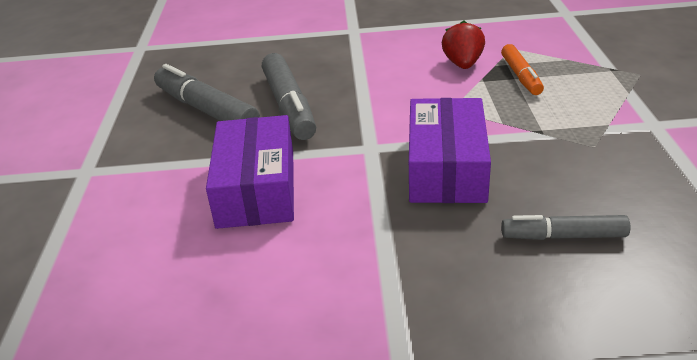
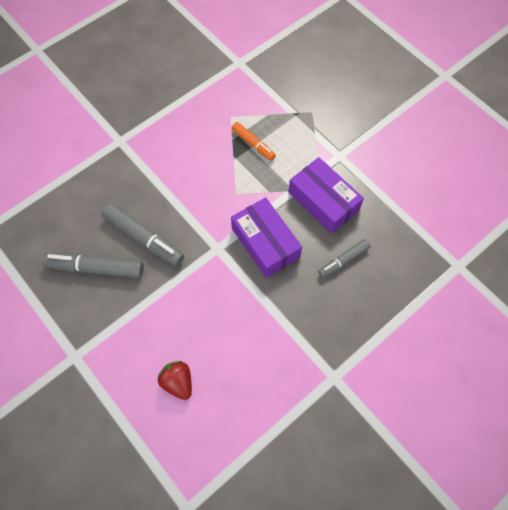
camera: 40 degrees left, 30 degrees up
(256, 188) = (184, 312): purple box -> purple box (323, 201)
(463, 64) = (214, 147): red strawberry -> red strawberry (178, 382)

